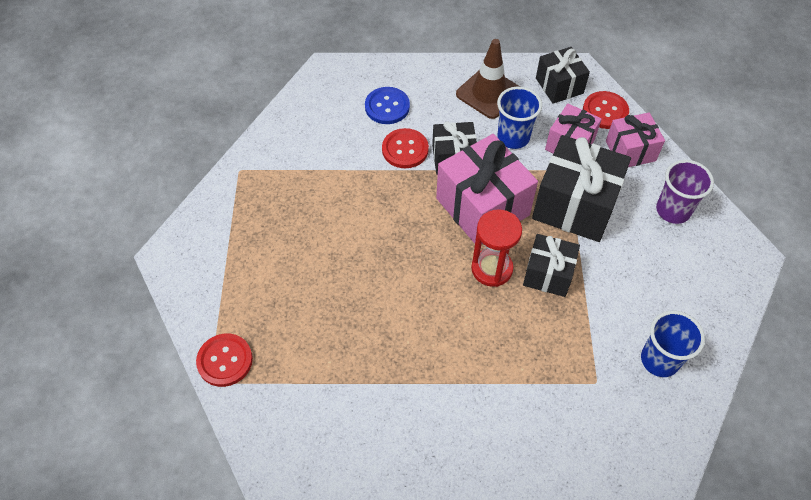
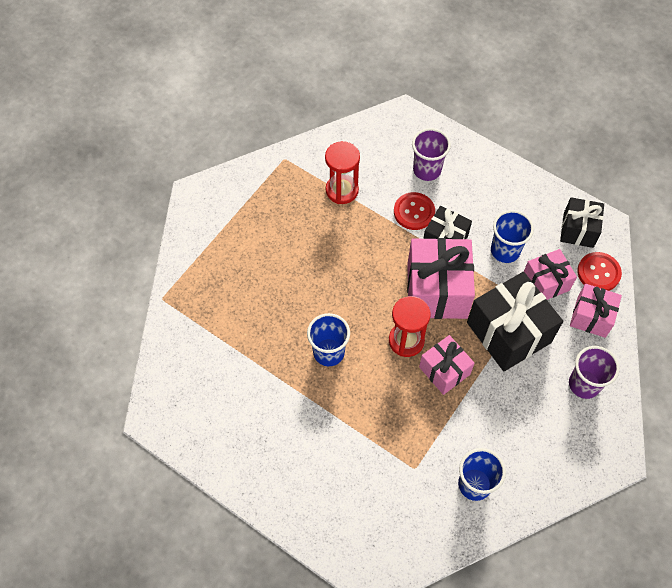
camera: 35 degrees right, 5 degrees up
(225, 361) = (180, 290): red button -> none
(320, 168) = (342, 190): none -> red hourglass
(387, 107) = (427, 170): blue button -> purple cup
(428, 326) = (328, 352): none -> blue cup
(488, 93) = (515, 203): brown traffic cone -> none
(548, 274) = (444, 370): black gift -> pink gift

